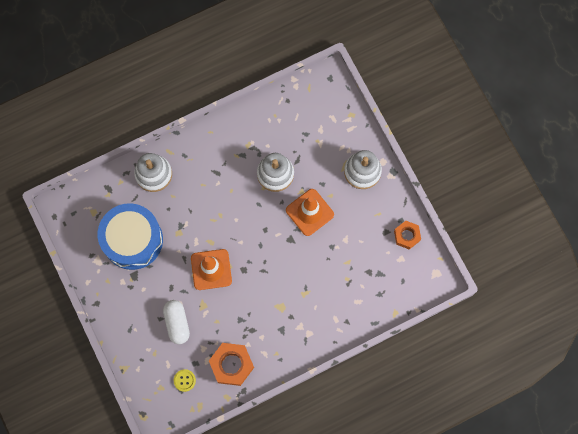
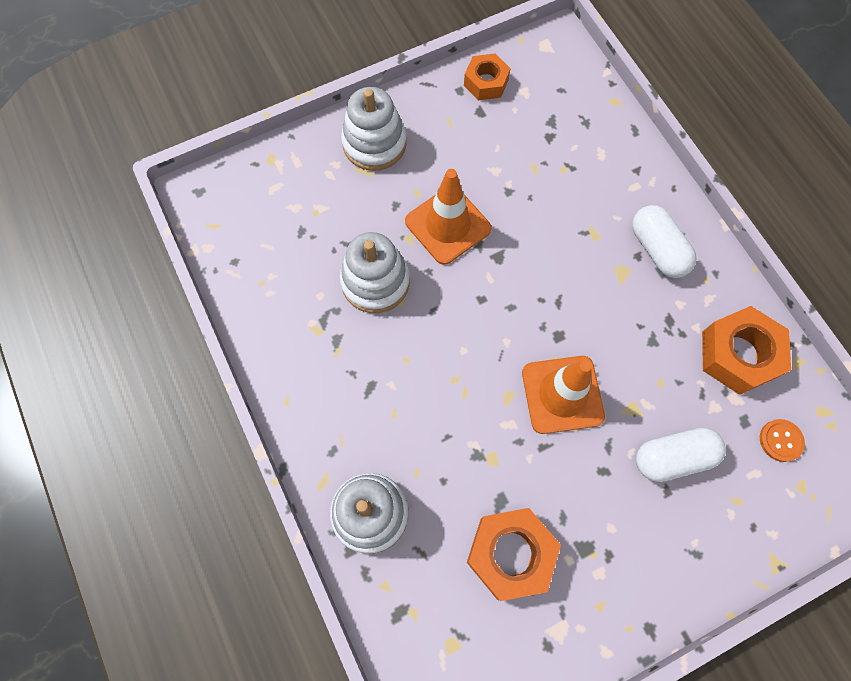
camera: 90 degrees left, 5 degrees down
(132, 240) = (510, 554): blue drum -> orange nut
(184, 380) = (780, 440): yellow button -> orange button
(295, 328) = (657, 249): none -> white capsule

